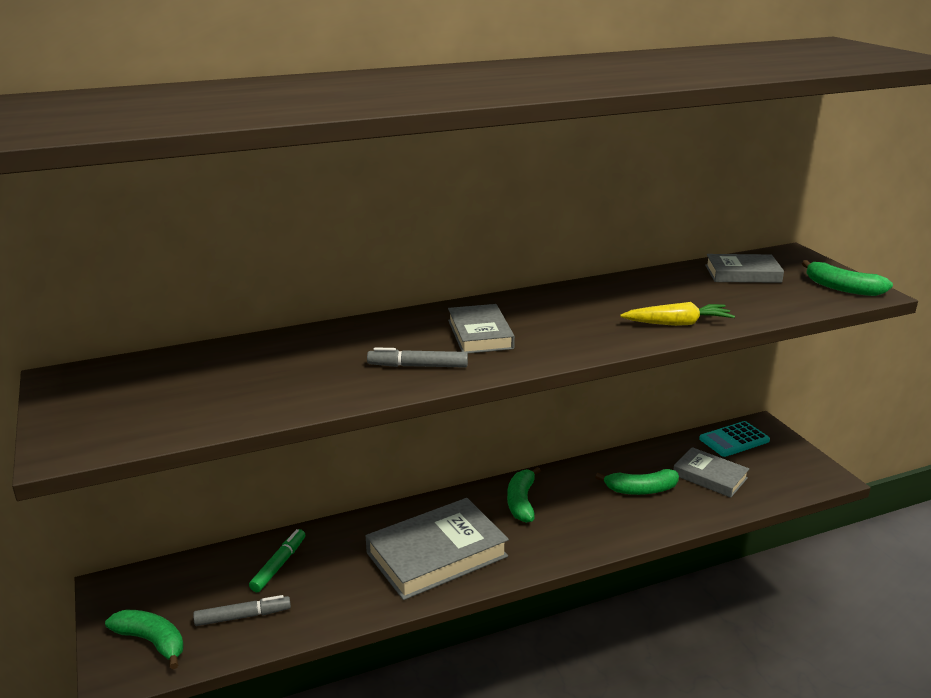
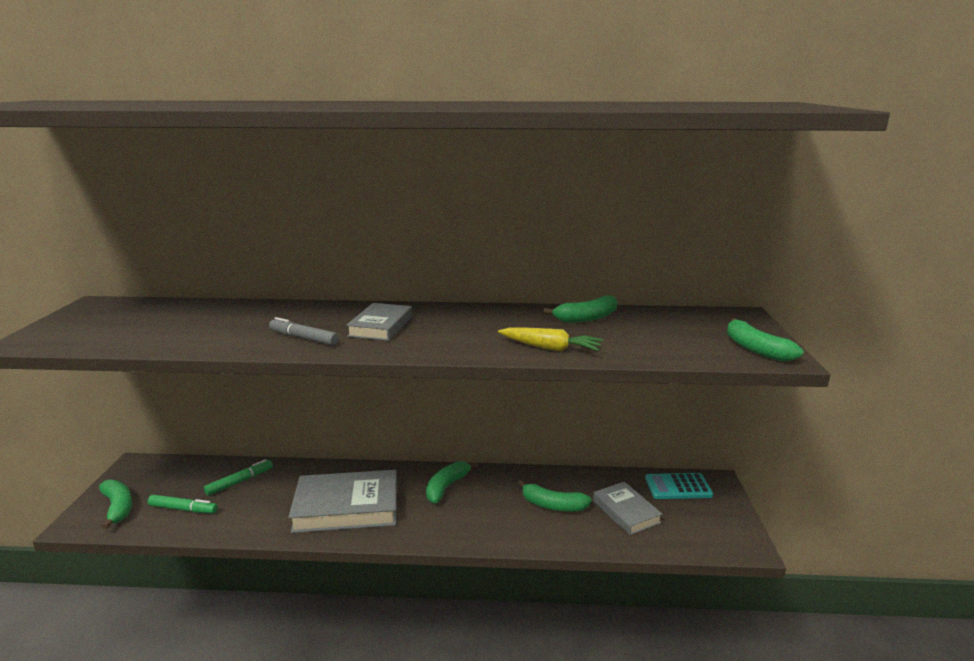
camera: 25 degrees right, 5 degrees down
(243, 616) = (183, 509): grey marker -> green marker
(666, 283) = (586, 318): none -> green banana
(742, 274) = (669, 322): grey book -> none

